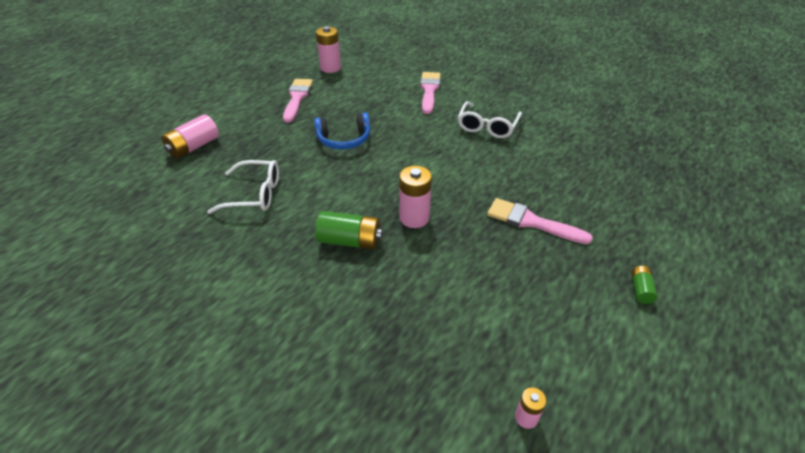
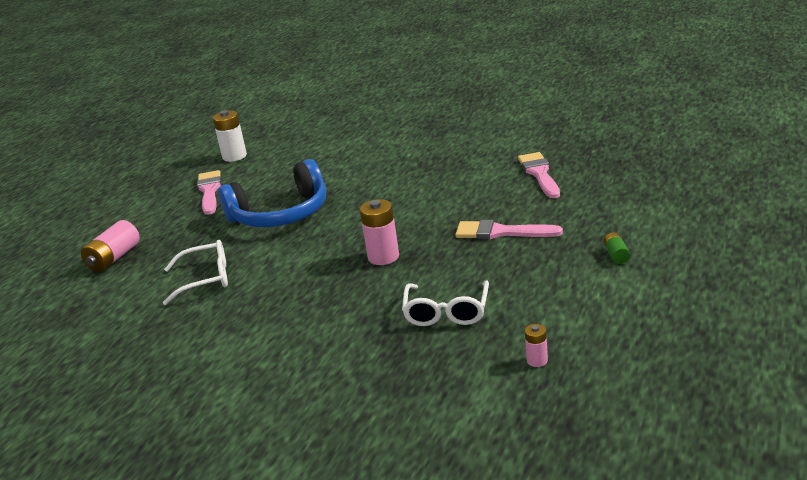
camera: 10 degrees left, 15 degrees down
(330, 68) = (234, 156): pink battery -> white battery
(344, 139) = (281, 214): blue headphones -> blue headphones, size x1.67
(350, 241) = (325, 289): green battery -> none
(429, 90) = (356, 152): pink brush -> pink brush (539, 174)
(487, 126) = (431, 168): white glasses -> white glasses (446, 312)

